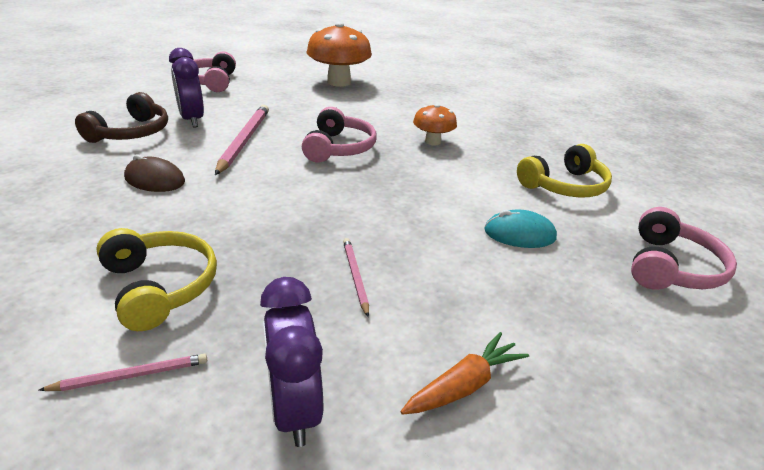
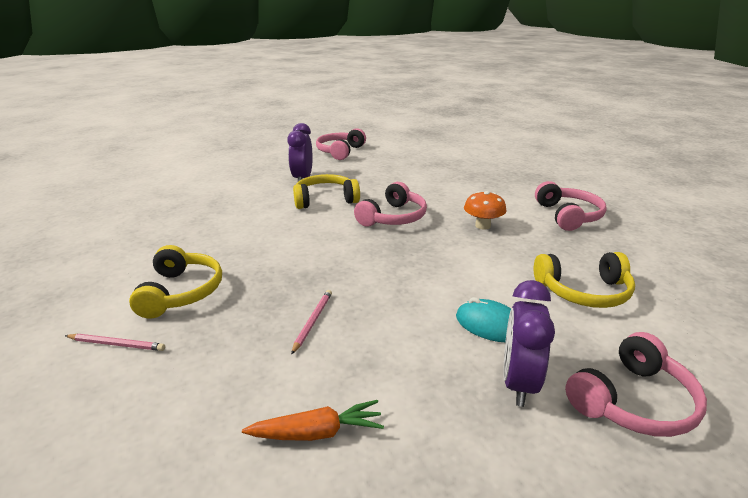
camera: 30 degrees right, 5 degrees down
(131, 133) = (255, 182): brown headphones -> none
(155, 180) = (241, 218): brown mouse -> none
(244, 140) = (325, 200): pink pencil -> yellow headphones
(295, 409) = (186, 402): purple clock -> purple clock (518, 383)
(339, 82) = (444, 163): orange mushroom -> none
(496, 120) = (568, 216): none -> pink headphones

